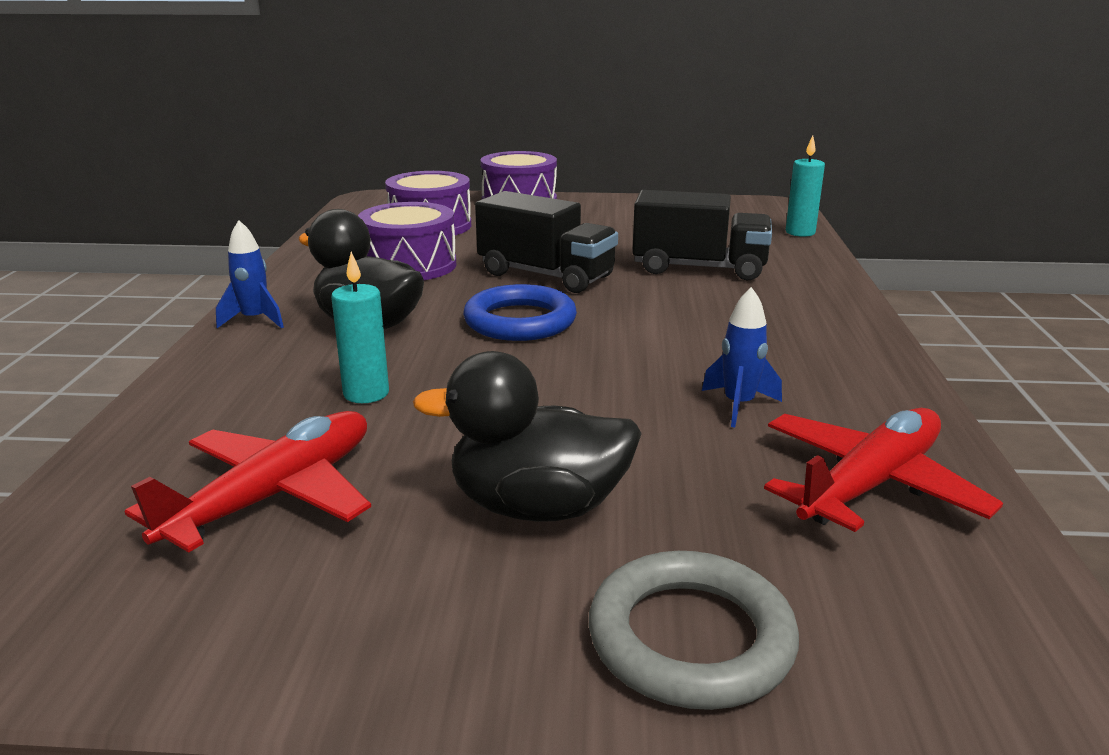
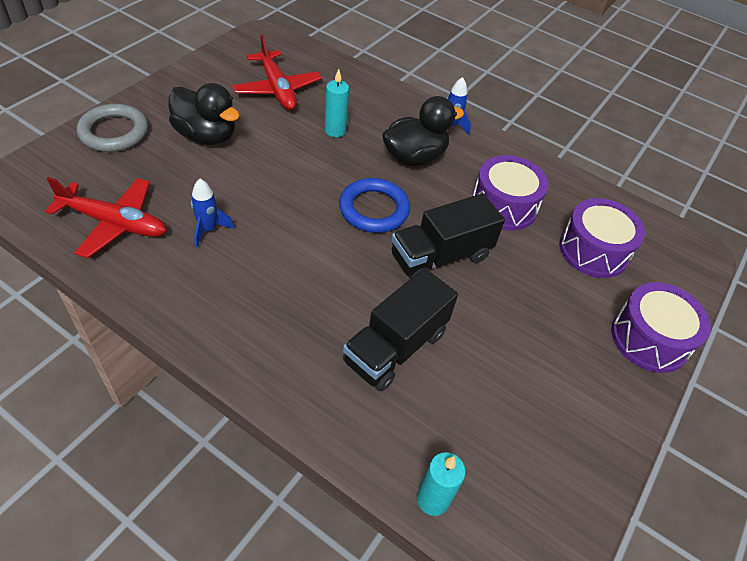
camera: 115 degrees right, 25 degrees up
(538, 507) = (206, 136): black duck -> black duck turned 90 degrees clockwise
(870, 484) = (115, 223): red plane -> red plane turned 60 degrees counterclockwise

